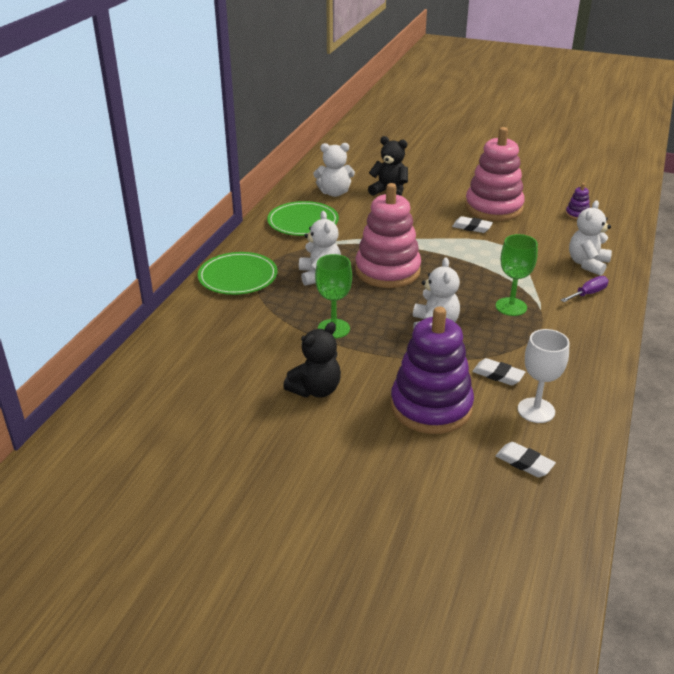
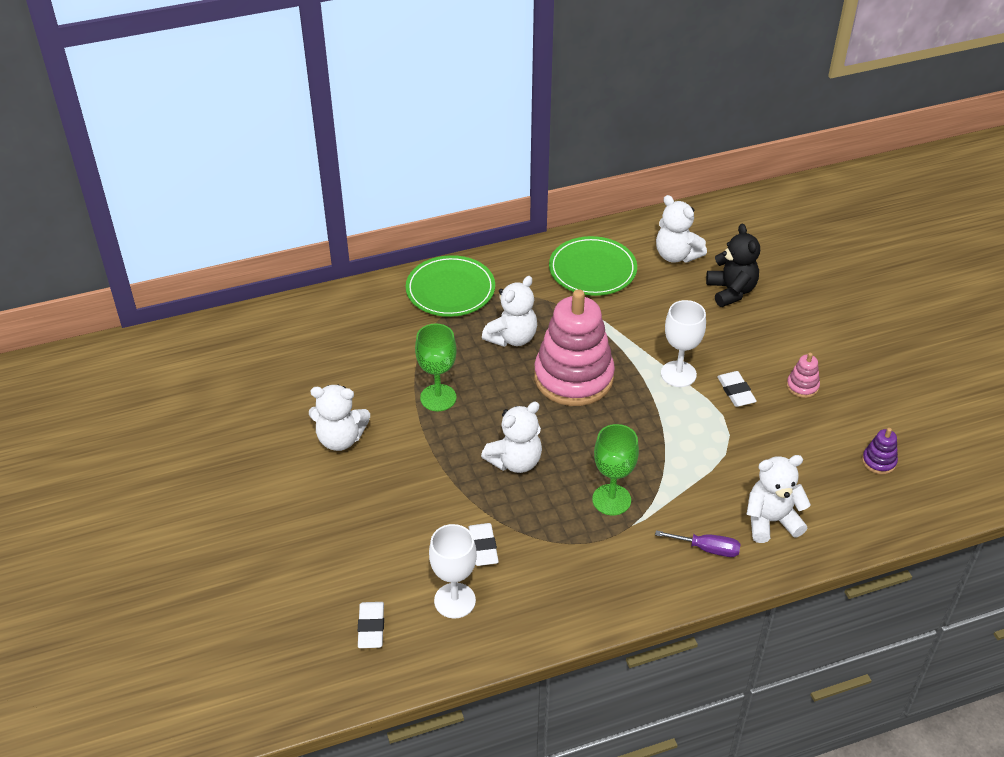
camera: 50 degrees right, 10 degrees up
(315, 390) = (340, 439): black teddy bear -> white teddy bear
(431, 407) = (389, 525): purple stacking toy -> none
(433, 237) = (678, 374): none -> white goblet
(493, 208) = (802, 386): pink stacking toy -> pink stacking toy, size x0.40

